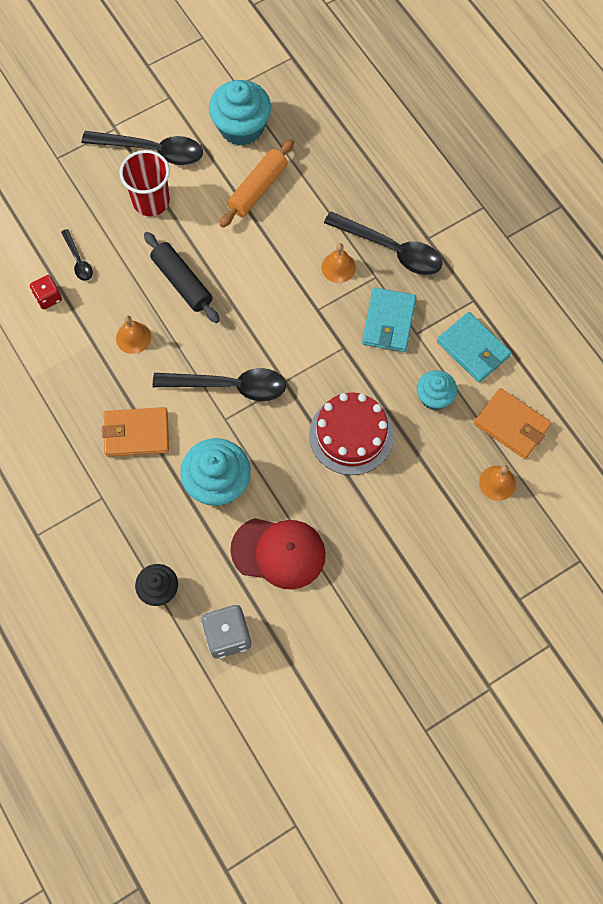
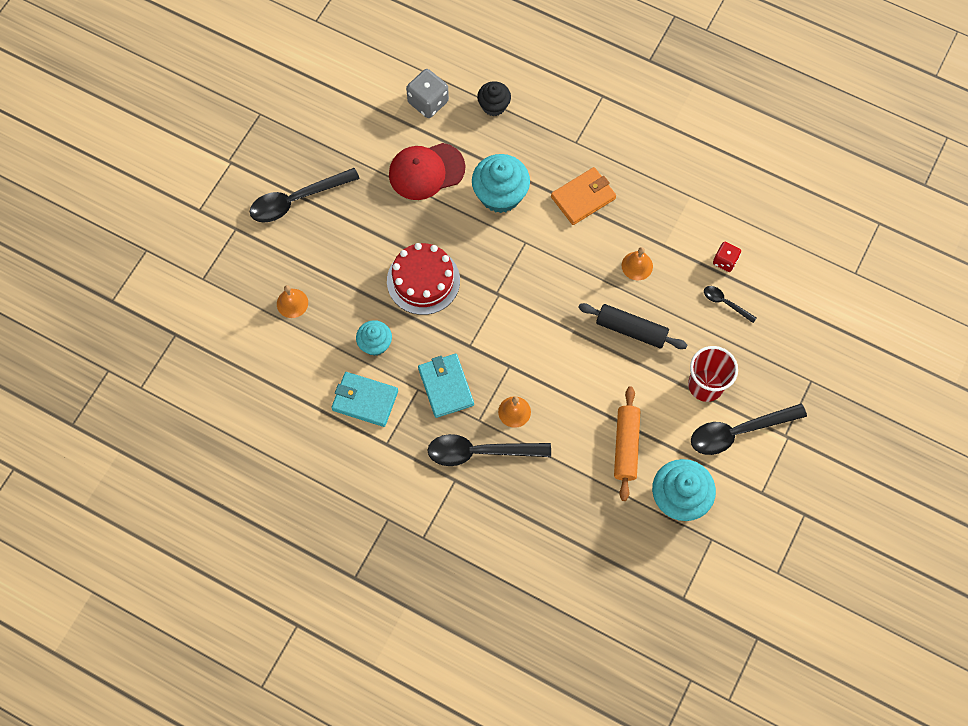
camera: 150 degrees right, 0 degrees up
(229, 386) = (538, 268): black spoon -> black spoon (297, 200)
(511, 425) = (303, 354): orange wallet -> none

